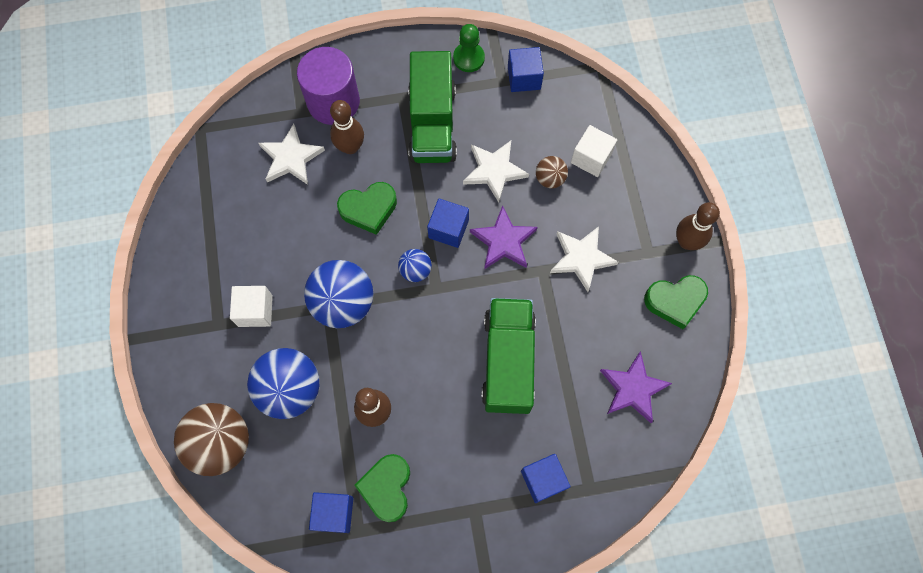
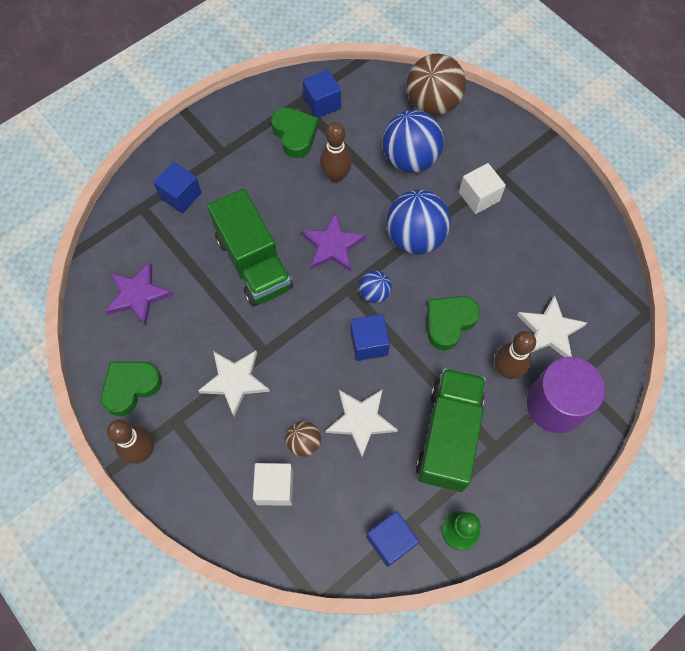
camera: 150 degrees right, 5 degrees down
(432, 123) = (448, 436): green truck -> green truck turned 45 degrees clockwise
(503, 241) = (313, 359): purple star -> purple star (332, 245)

